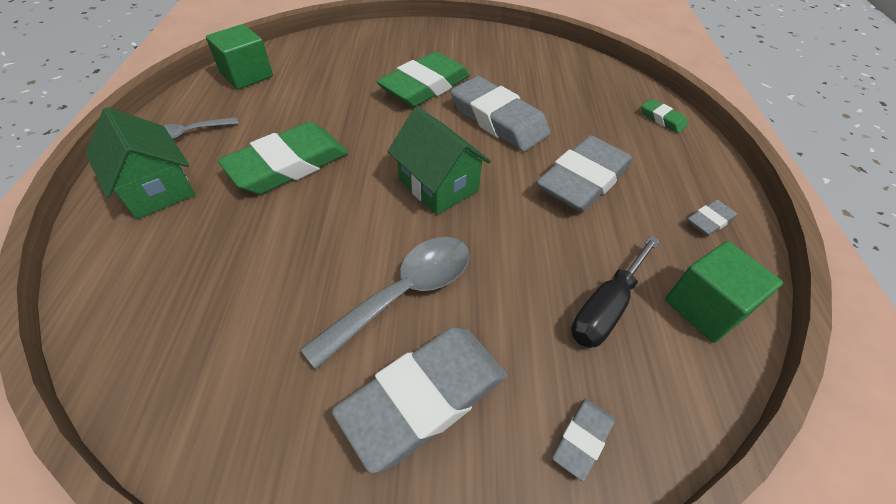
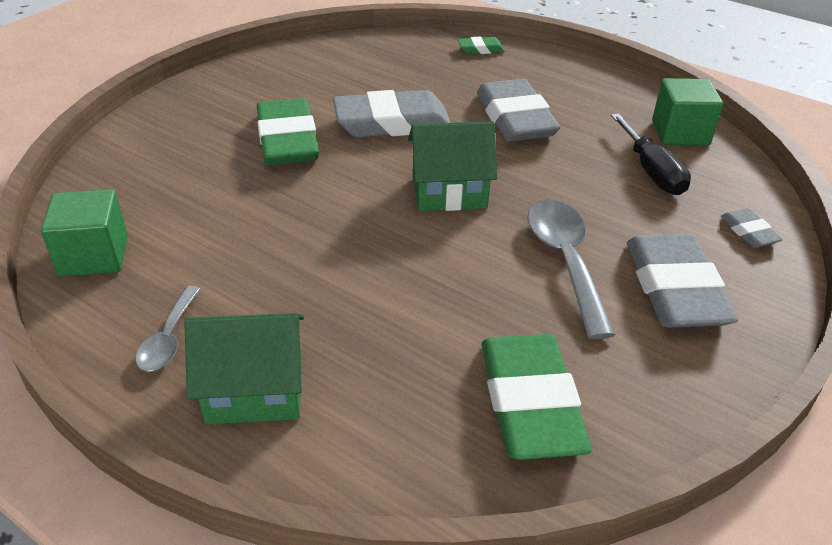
camera: 55 degrees left, 10 degrees down
(288, 165) = (320, 274): green eraser -> green eraser (530, 402)
(709, 221) = (607, 90): grey eraser -> none

